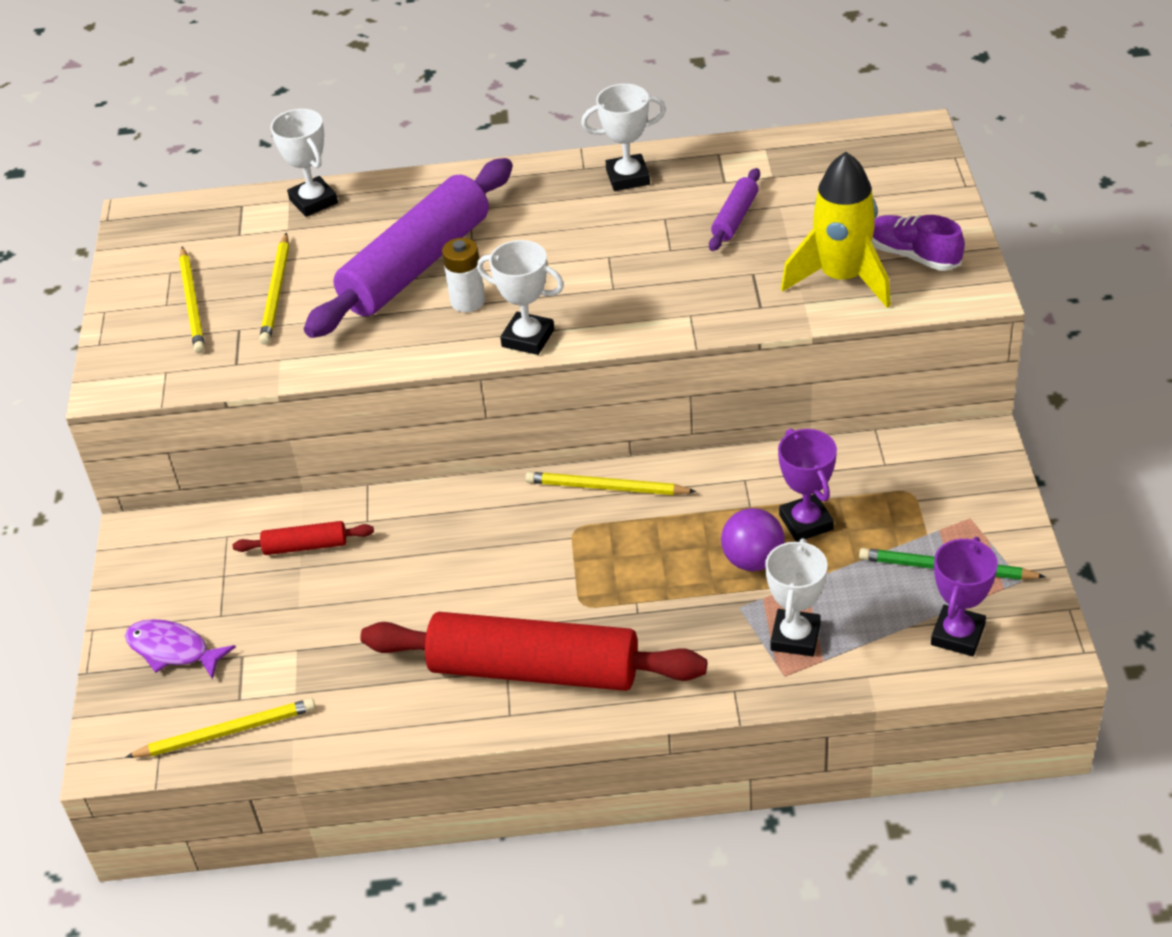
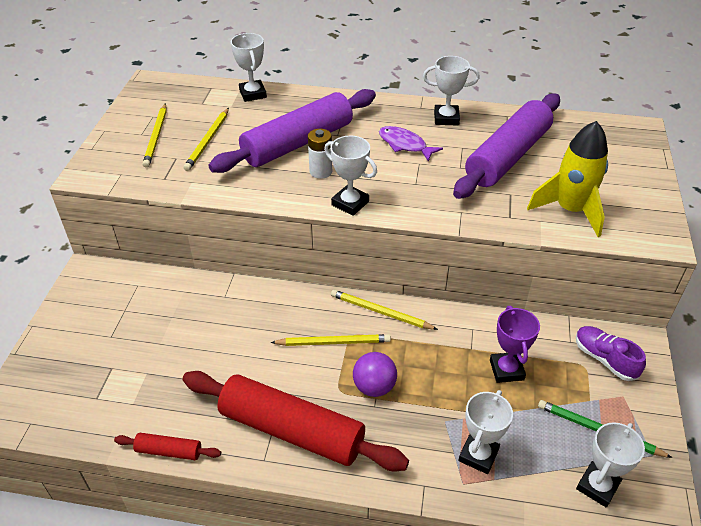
camera: 10 degrees right, 0 degrees up
(173, 650) = (72, 352): purple fish -> purple fish (404, 145)
(226, 732) = (77, 420): yellow pencil -> yellow pencil (333, 342)
(305, 546) = (181, 303): red rolling pin -> red rolling pin (169, 451)
(735, 218) = (508, 156): purple rolling pin -> purple rolling pin, size x2.30
(753, 560) = (463, 388): purple ball -> purple ball (374, 387)
(913, 255) = (623, 206): purple shoe -> purple shoe (604, 359)
(957, 635) = (597, 486): purple trophy -> white trophy

